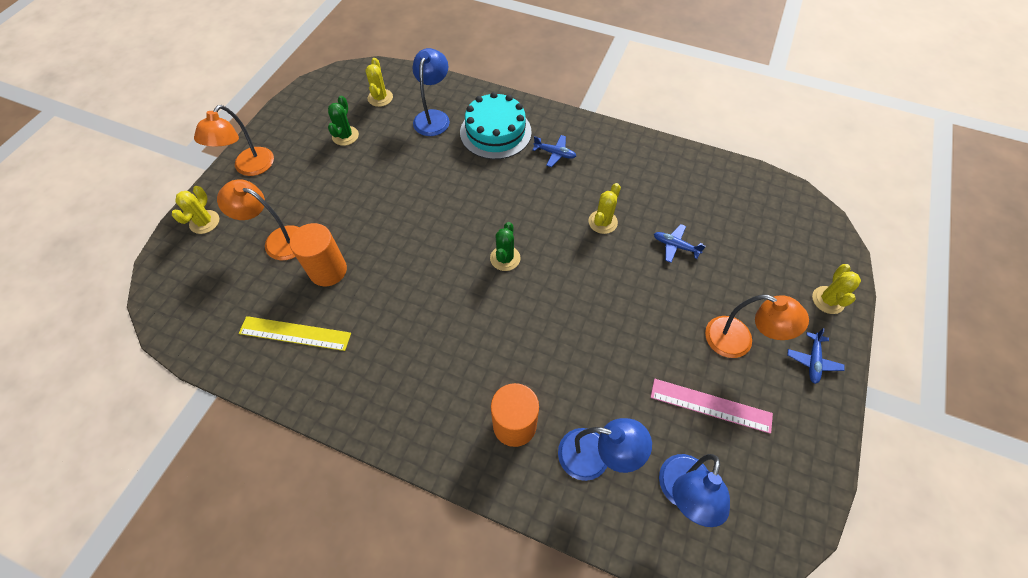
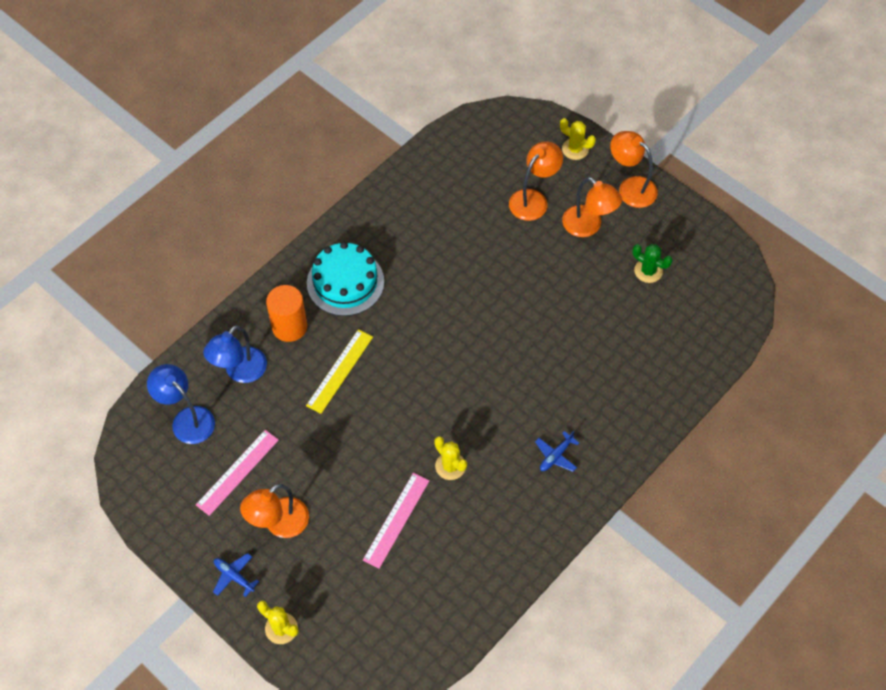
camera: 110 degrees right, 0 degrees up
(295, 333) = (433, 199): yellow ruler -> yellow ruler (340, 371)
(304, 188) = (588, 226): none -> orange lamp
(328, 270) = (485, 230): orange cylinder -> none
(380, 98) = (697, 313): yellow cactus -> none
(433, 117) = (650, 356): blue lamp -> none
(495, 132) = (607, 409): turquoise cake -> turquoise cake (345, 282)
(505, 258) = (443, 367): green cactus -> none
(675, 246) = (396, 520): blue plane -> pink ruler

